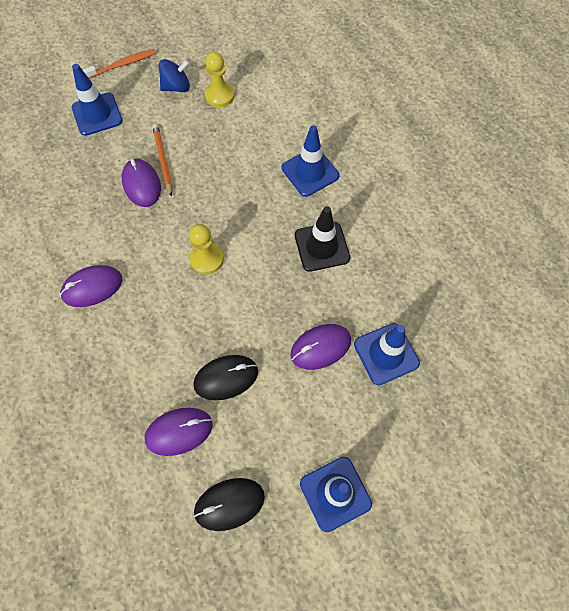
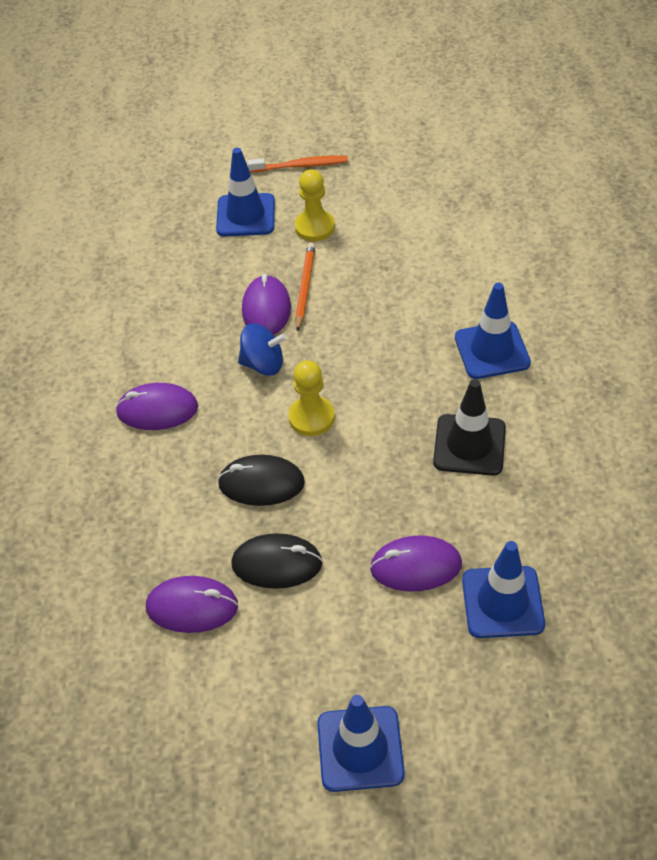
camera: 25 degrees right, 15 degrees down
(176, 87) = (358, 207): blue spinning top -> blue spinning top (263, 364)
(219, 95) = (409, 229): yellow pawn -> yellow pawn (314, 227)
(229, 504) = (218, 712): black mouse -> black mouse (261, 483)

